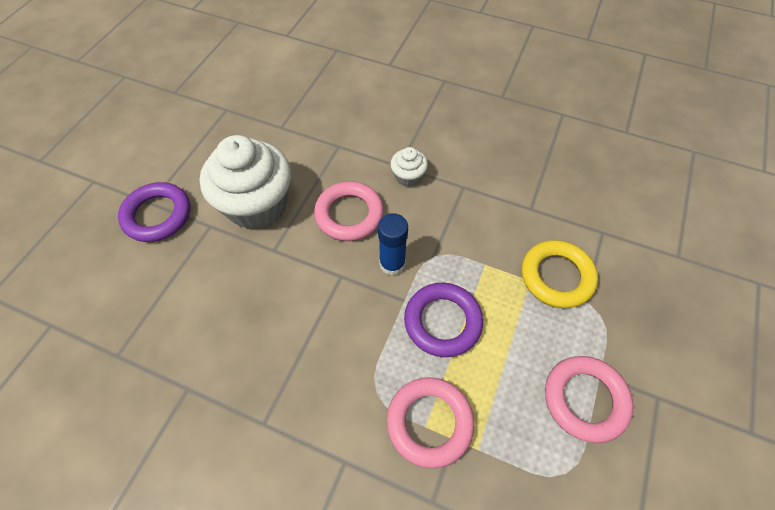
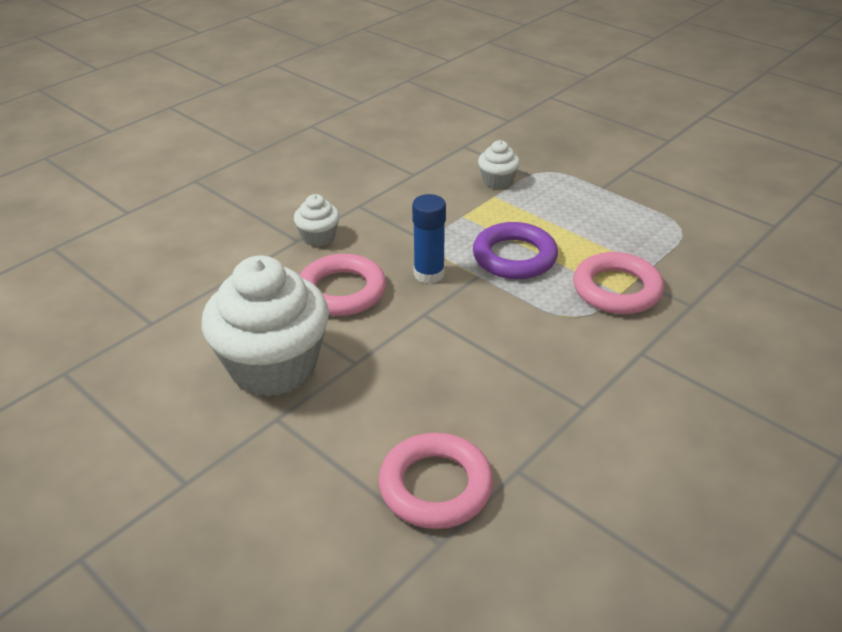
camera: 70 degrees left, 20 degrees down
(157, 215) = (218, 475): purple ring -> none
(556, 276) = (497, 181): yellow ring -> white cupcake
(585, 400) = (621, 201): pink ring -> pink ring (435, 486)

